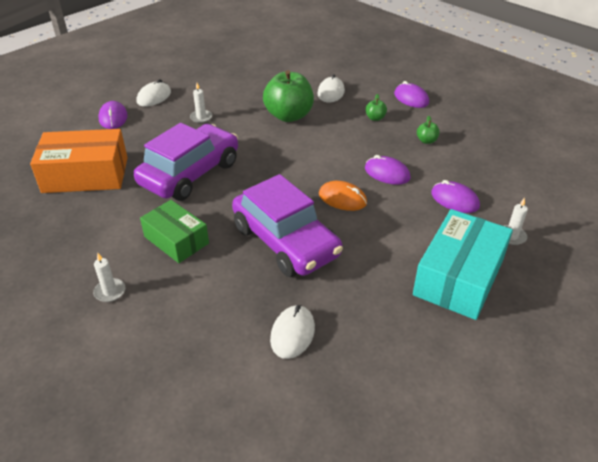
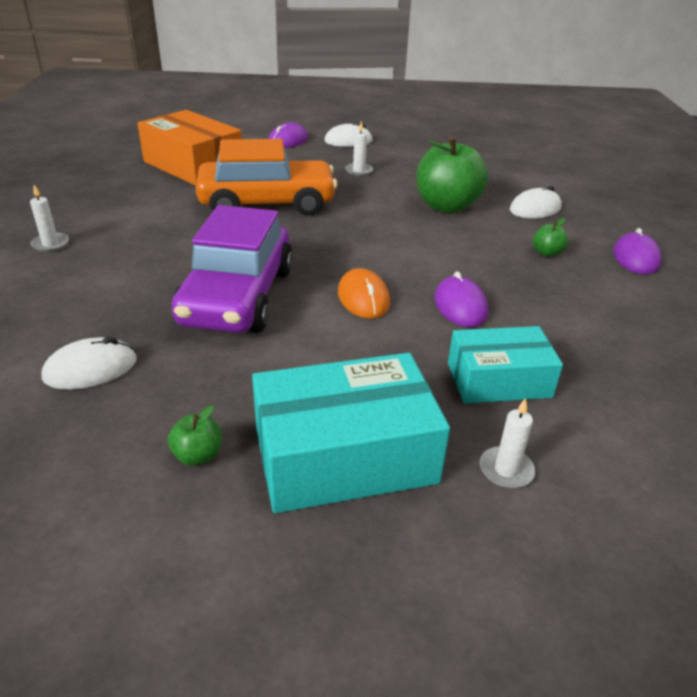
camera: 45 degrees right, 5 degrees down
(176, 240) = (160, 240): green box -> none
(190, 173) = (267, 203): purple car -> orange car
(426, 141) = (576, 305): green apple -> green apple (198, 455)
(454, 200) = (498, 380): purple mouse -> turquoise box

